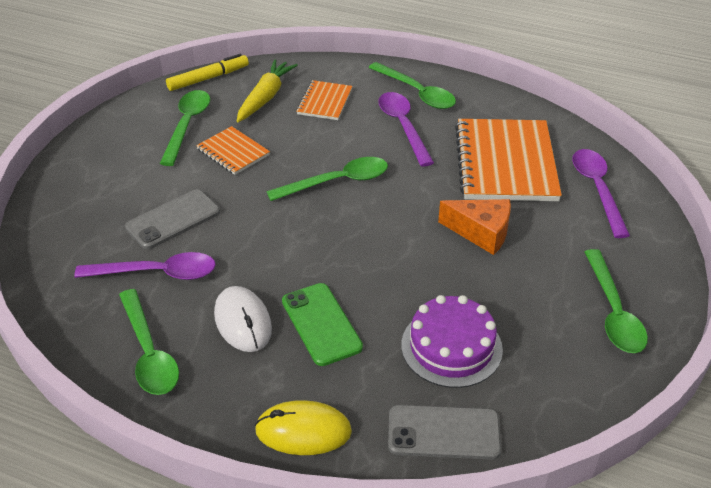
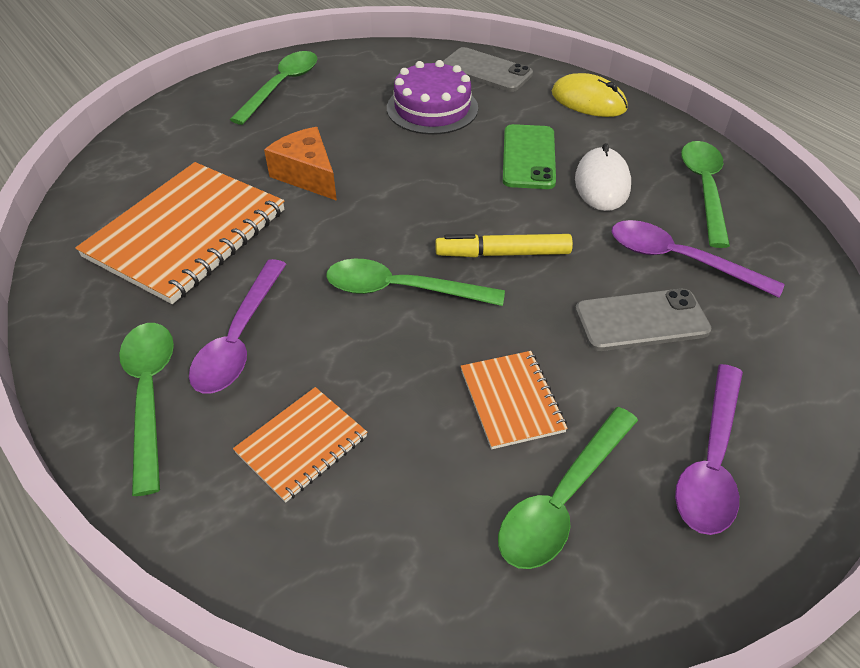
camera: 150 degrees left, 5 degrees up
(208, 78) = (466, 632): yellow marker -> yellow marker (503, 253)
(265, 97) = (390, 507): yellow carrot -> none
(597, 189) = (144, 170): purple spoon -> purple spoon (711, 461)

